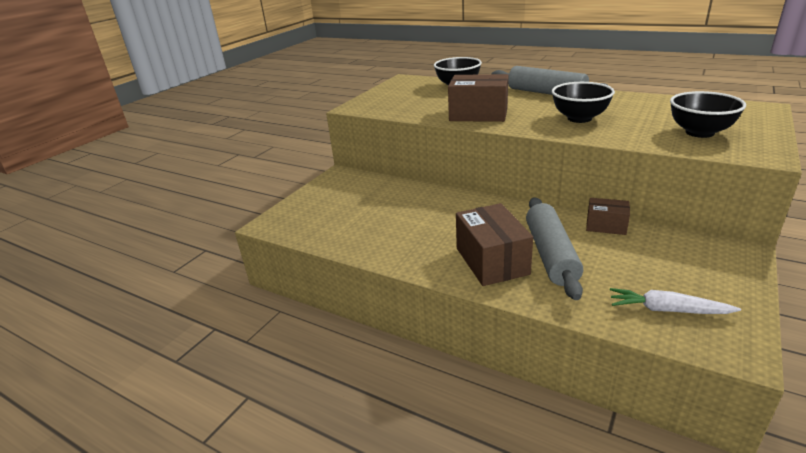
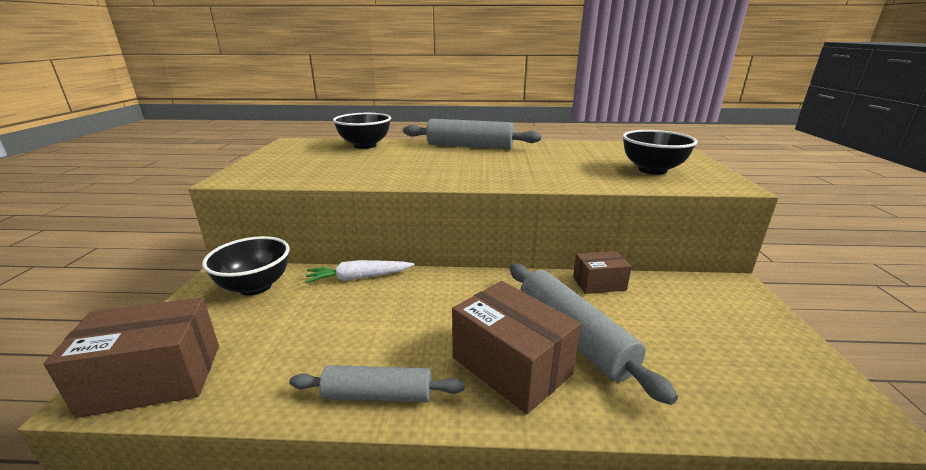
camera: 30 degrees left, 5 degrees down
(402, 256) = (378, 395): none -> grey rolling pin
(478, 114) = (413, 172): brown box -> brown box (154, 379)
(579, 118) = (528, 167): black bowl -> black bowl (255, 286)
(667, 310) = (752, 381): white carrot -> white carrot (359, 278)

